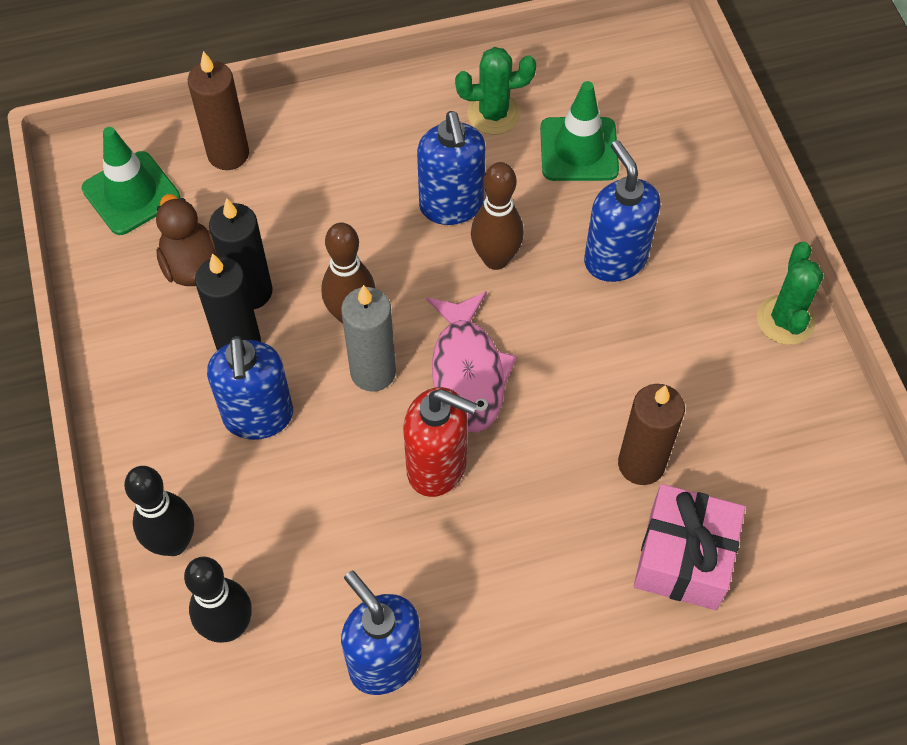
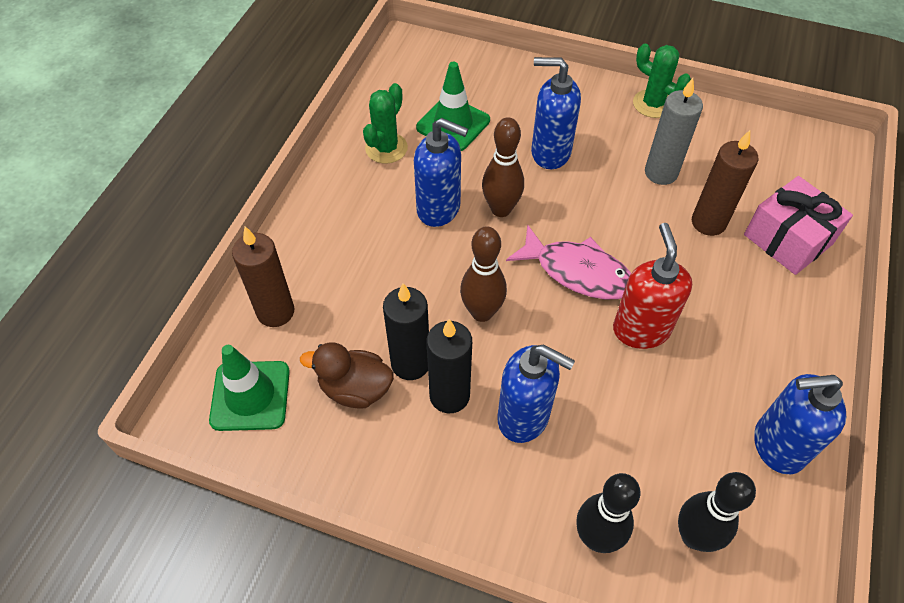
camera: 55 degrees left, 5 degrees down
(373, 372) = (538, 325): grey candle -> grey candle (661, 173)
(437, 467) = (640, 329): red soap dispenser -> red soap dispenser turned 60 degrees counterclockwise

